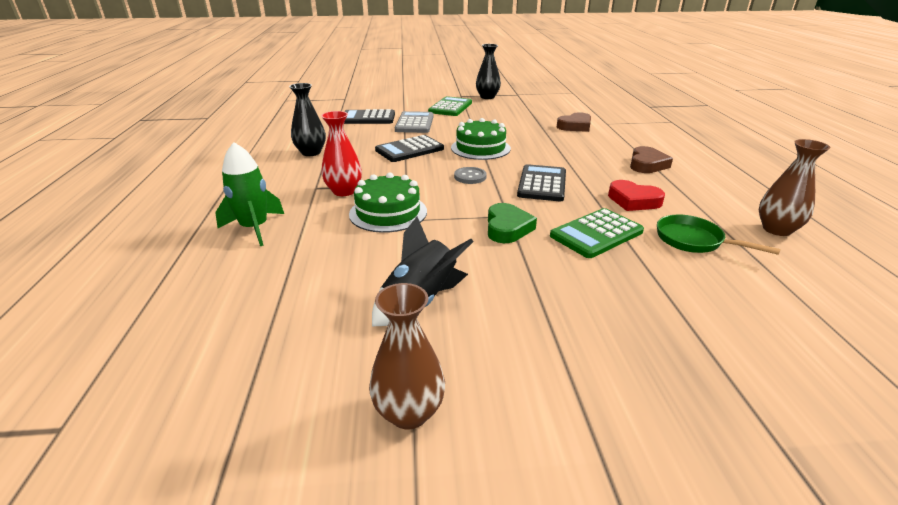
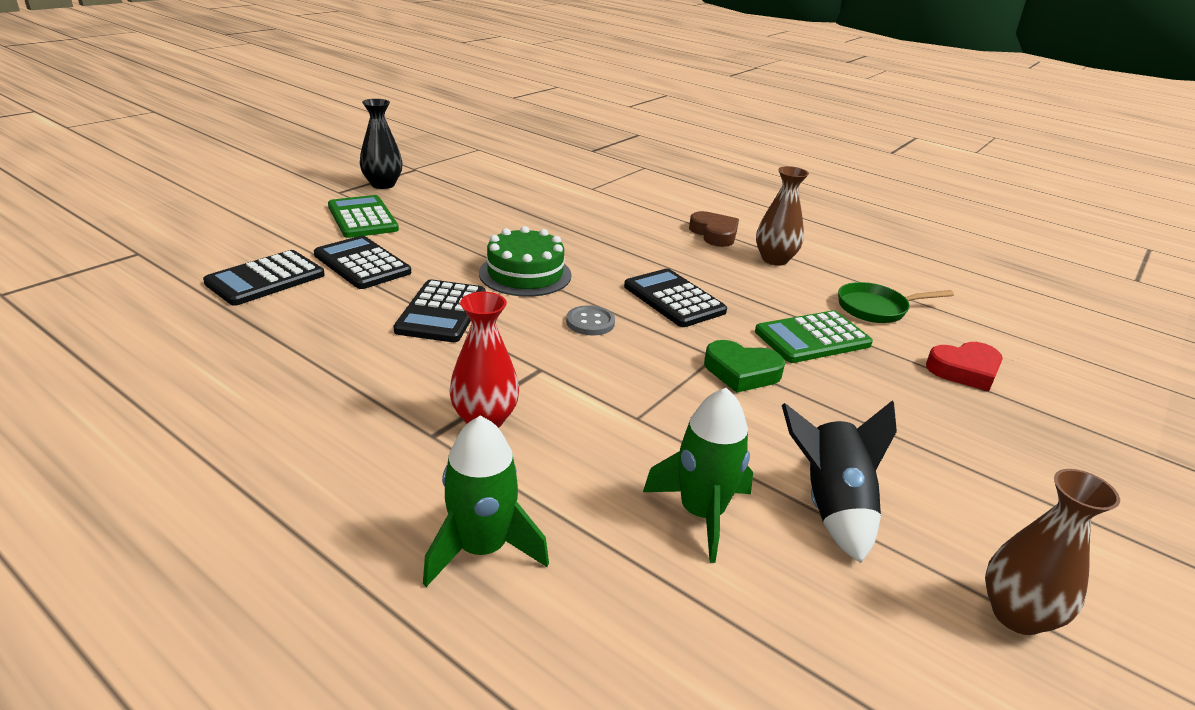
camera: 50 degrees left, 0 degrees up
(311, 152) = (297, 380): black vase -> none
(352, 266) = (701, 514): none -> green rocket
(388, 212) = (599, 420): green cake -> none
(414, 123) = (362, 264): grey calculator -> black calculator
(507, 228) = (741, 372): green heart -> green heart turned 150 degrees clockwise
(575, 126) = (569, 203): brown heart -> none
(596, 234) = (812, 338): green calculator -> green calculator turned 60 degrees clockwise
(633, 200) = (774, 284): red heart -> red heart (964, 370)
(776, 229) = (898, 270): brown vase -> brown vase (774, 259)

